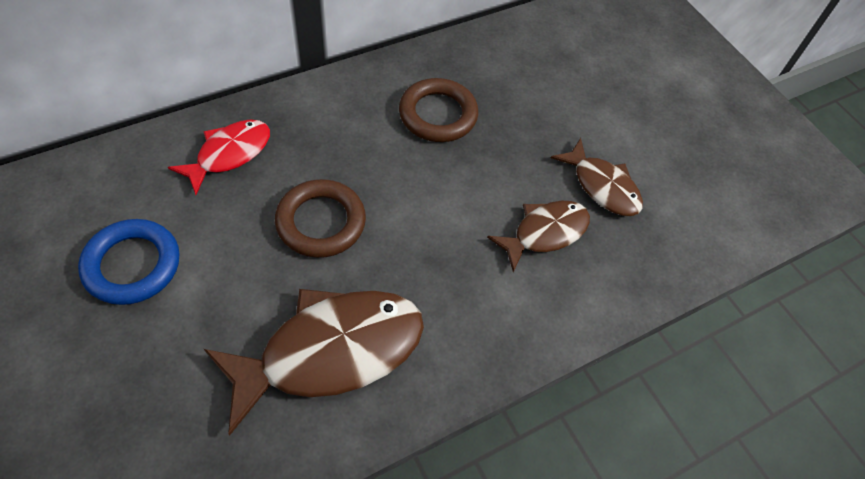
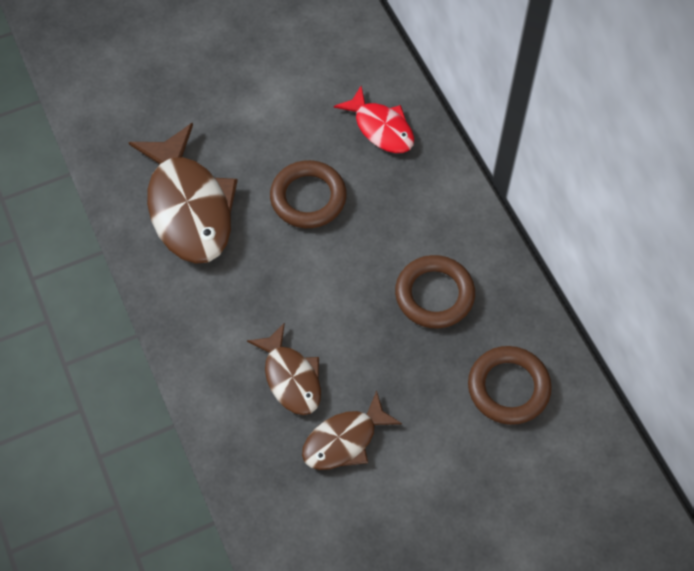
camera: 100 degrees right, 5 degrees up
(132, 265) = (272, 76): blue ring -> none
(526, 67) = (508, 388): none -> brown ring

